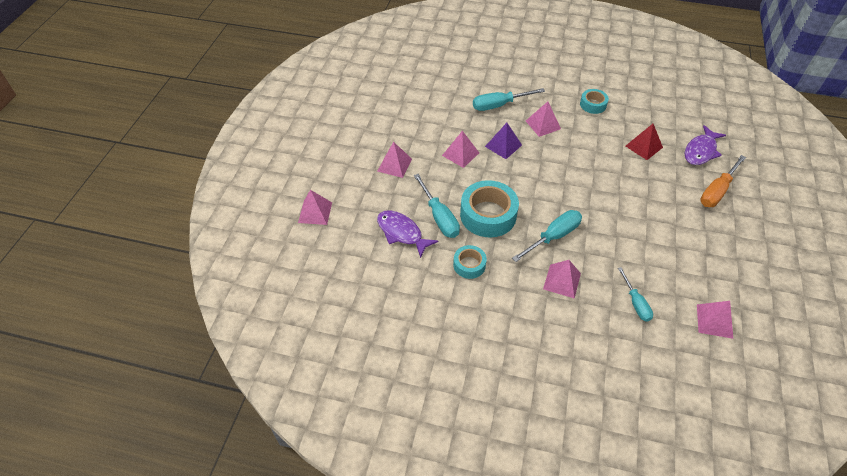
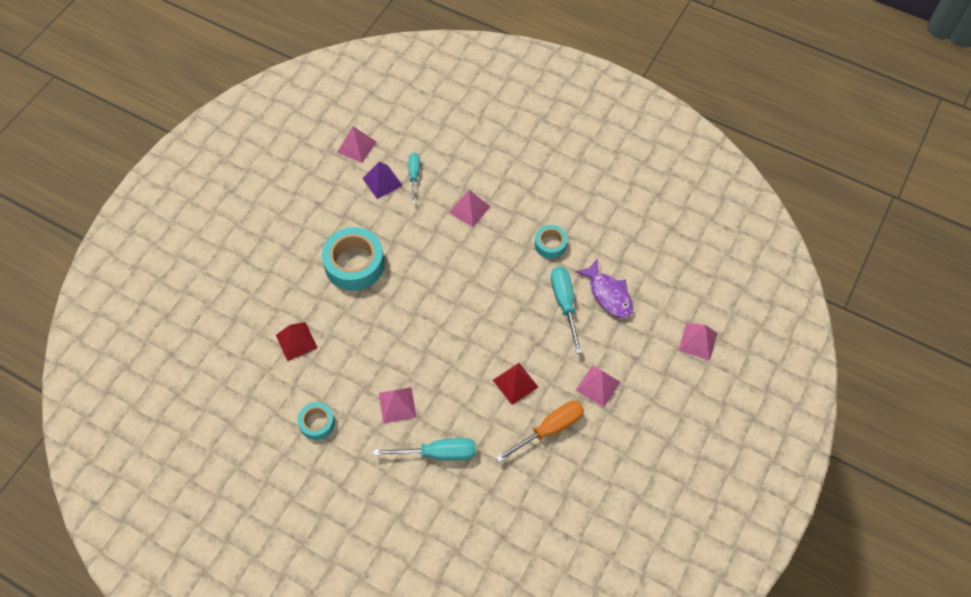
camera: 165 degrees left, 10 degrees up
(460, 154) = (515, 383): pink pyramid -> red pyramid
(488, 215) = (512, 294): turquoise tape -> turquoise tape (354, 264)
(503, 145) = (459, 383): purple pyramid -> purple pyramid (382, 182)
(553, 236) = (456, 254): turquoise screwdriver -> none
(701, 151) = (236, 319): purple fish -> none
(717, 191) = (258, 265): orange screwdriver -> orange screwdriver (549, 429)

